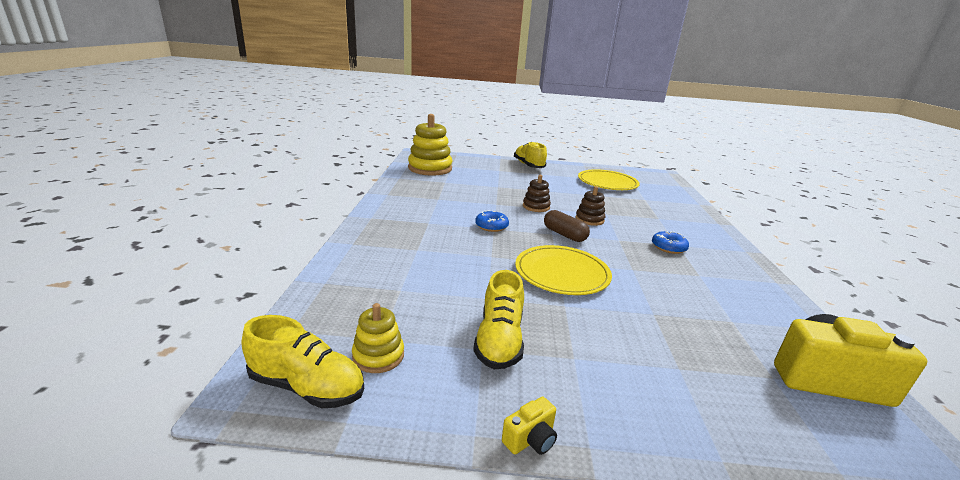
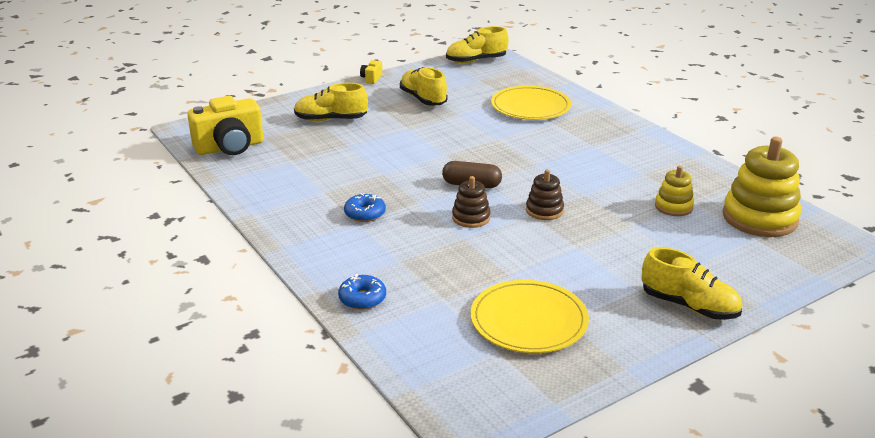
camera: 145 degrees right, 5 degrees up
(378, 356) = (468, 76): yellow stacking toy -> yellow stacking toy (673, 207)
(491, 226) = (541, 165): blue donut -> blue donut (362, 299)
(562, 273) = (433, 147): yellow plate -> yellow plate (530, 106)
(658, 364) = (331, 120): none -> yellow shoe

